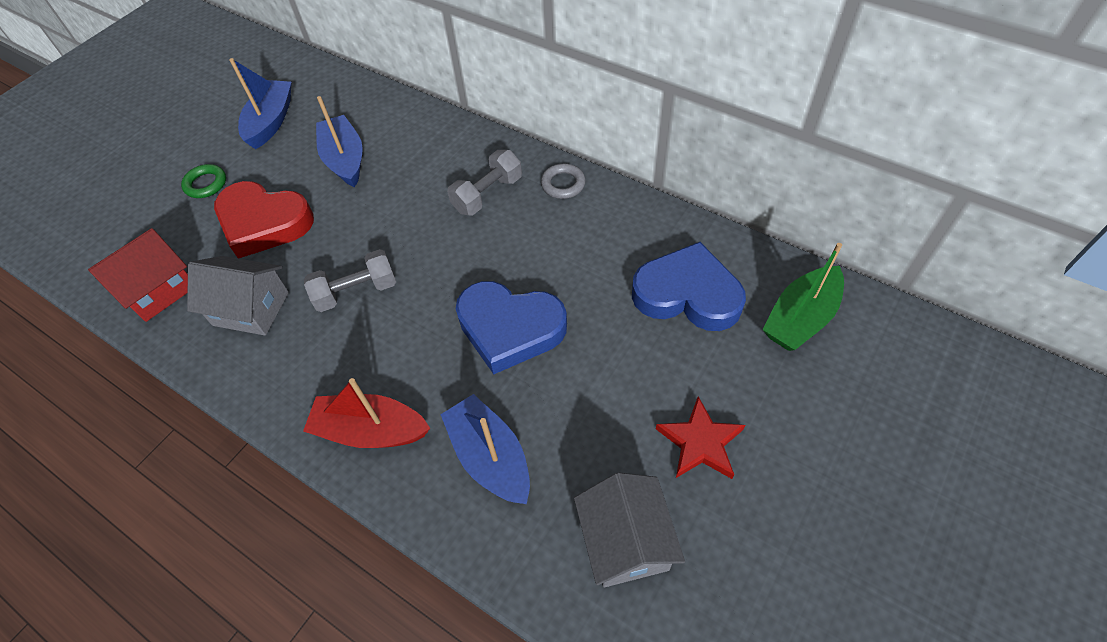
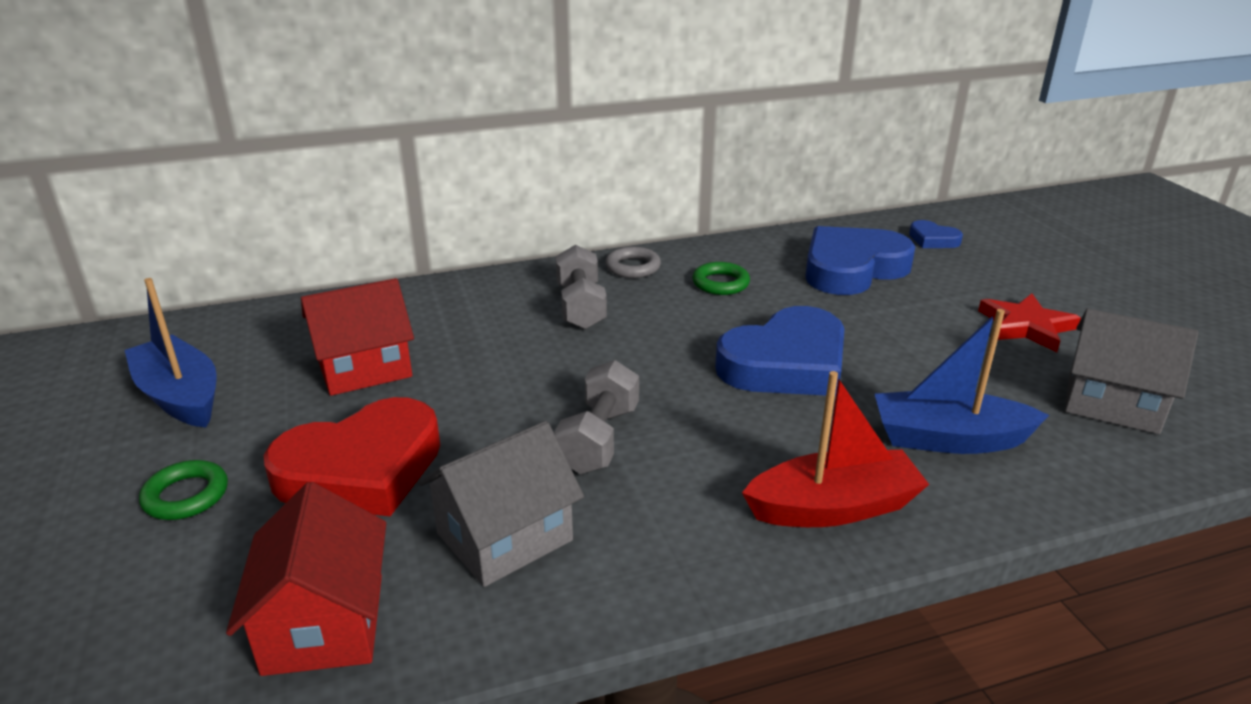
camera: 55 degrees left, 25 degrees down
(345, 159) = (364, 368): blue boat -> red house
(370, 430) = (833, 507): red boat -> red boat turned 150 degrees counterclockwise
(586, 238) = (720, 283): none -> green ring
(800, 318) = (933, 240): green boat -> blue heart

